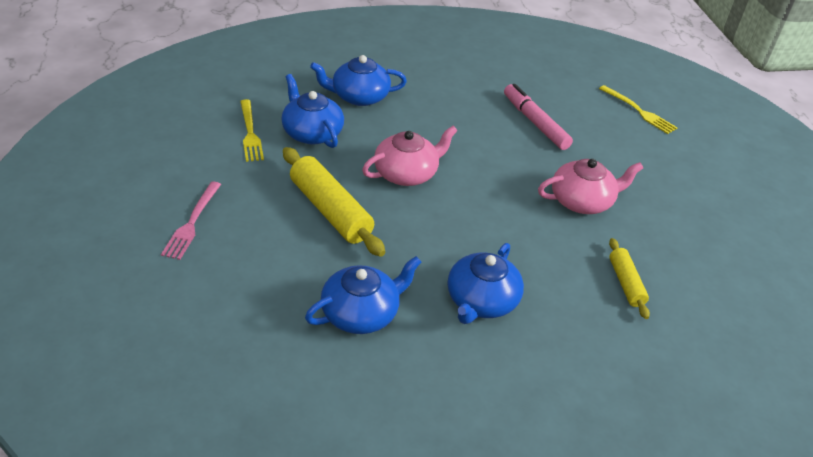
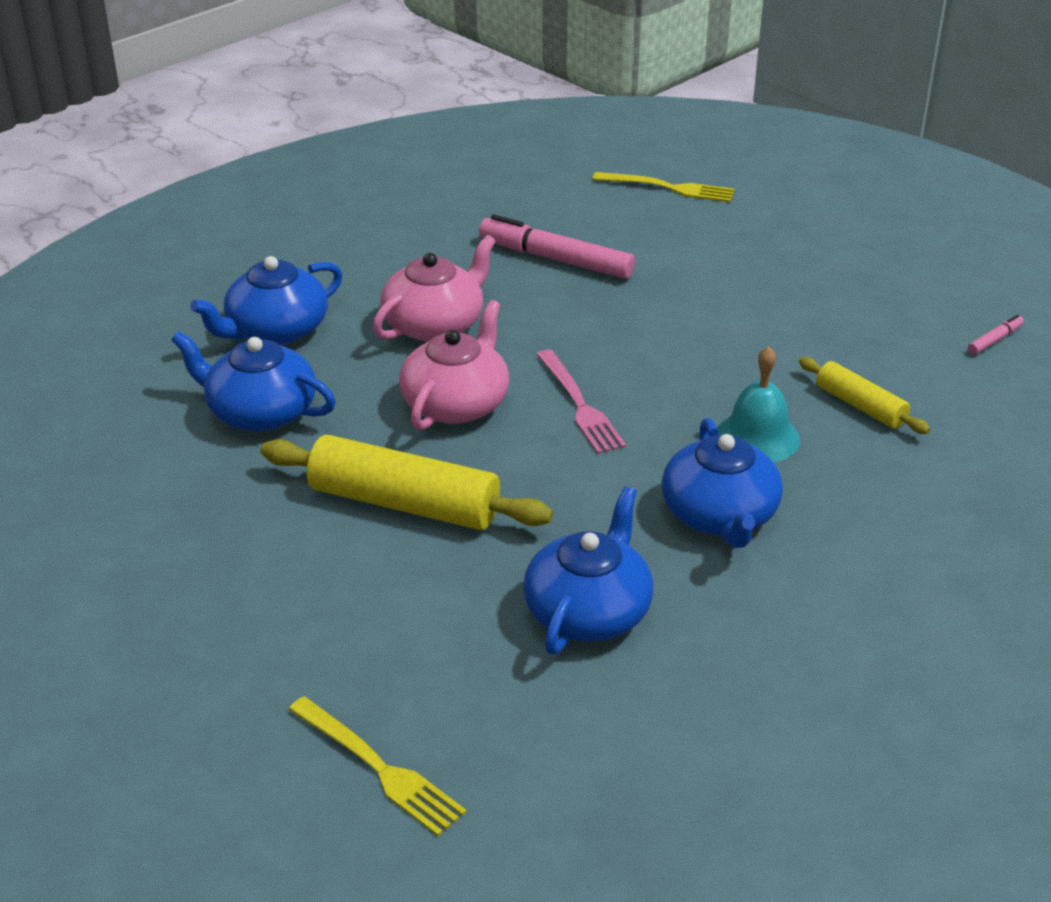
camera: 30 degrees left, 5 degrees down
(192, 223) = (218, 623): pink fork -> pink fork (580, 406)
(250, 133) = (166, 456): yellow fork -> yellow fork (380, 769)
(547, 270) = (757, 437): none -> turquoise bell
(582, 201) = (714, 332): pink teapot -> pink teapot (435, 324)
(753, 287) = (994, 340): none -> pink marker

